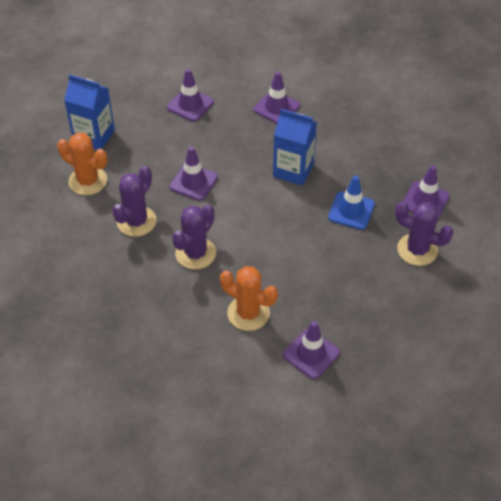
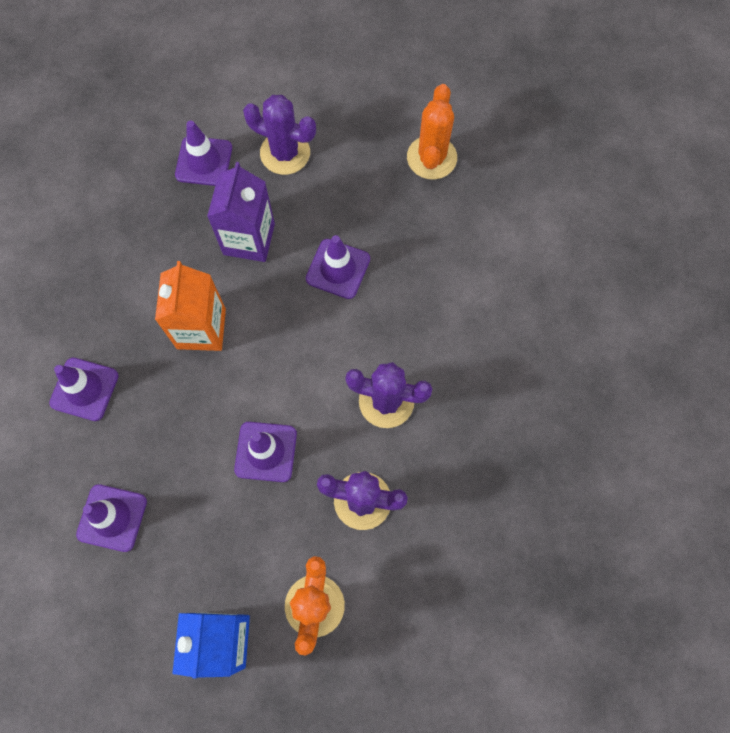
camera: 110 degrees left, 20 degrees up
(248, 313) = (449, 307): orange cactus -> orange cactus (431, 158)
(293, 170) = (201, 328): blue carton -> orange carton
(311, 354) = (475, 223): purple traffic cone -> purple traffic cone (338, 269)
(351, 211) = (249, 239): blue traffic cone -> purple carton
(417, 250) = (285, 153): purple cactus -> purple cactus turned 75 degrees counterclockwise

